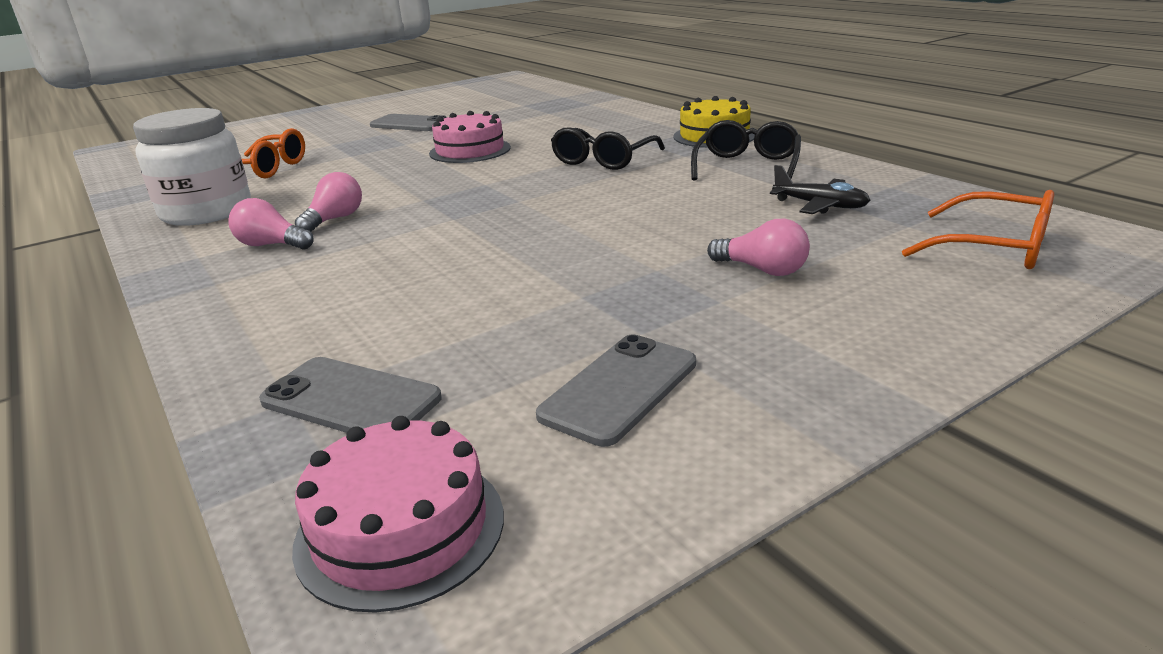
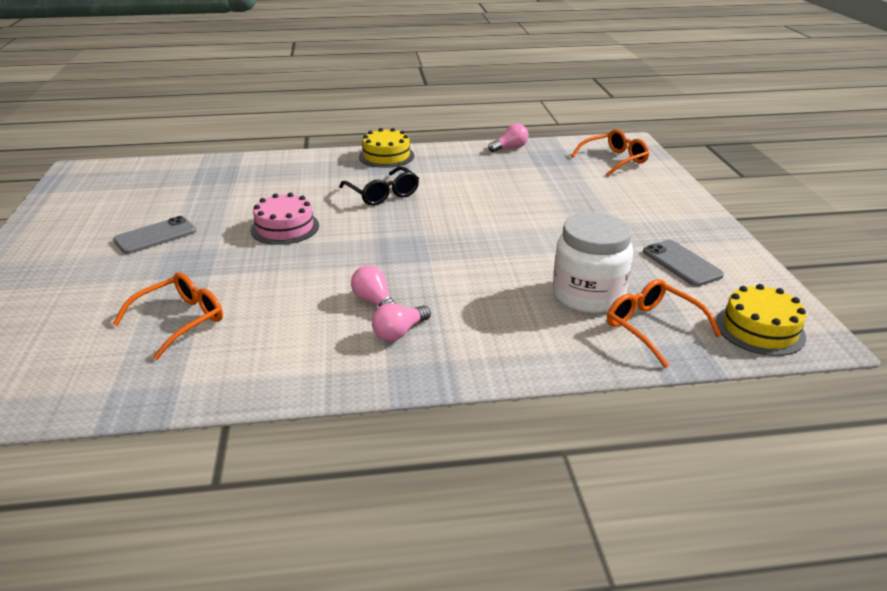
camera: 65 degrees left, 5 degrees up
(206, 212) = (273, 358): white jar -> white jar (588, 295)
(351, 400) = (652, 327): grey phone -> orange glasses
(400, 528) = (760, 329): pink cake -> yellow cake
(747, 166) = (453, 165): black glasses -> none
(762, 270) = (594, 205): pink light bulb -> pink light bulb (510, 148)
(820, 206) = (532, 170): black plane -> none

